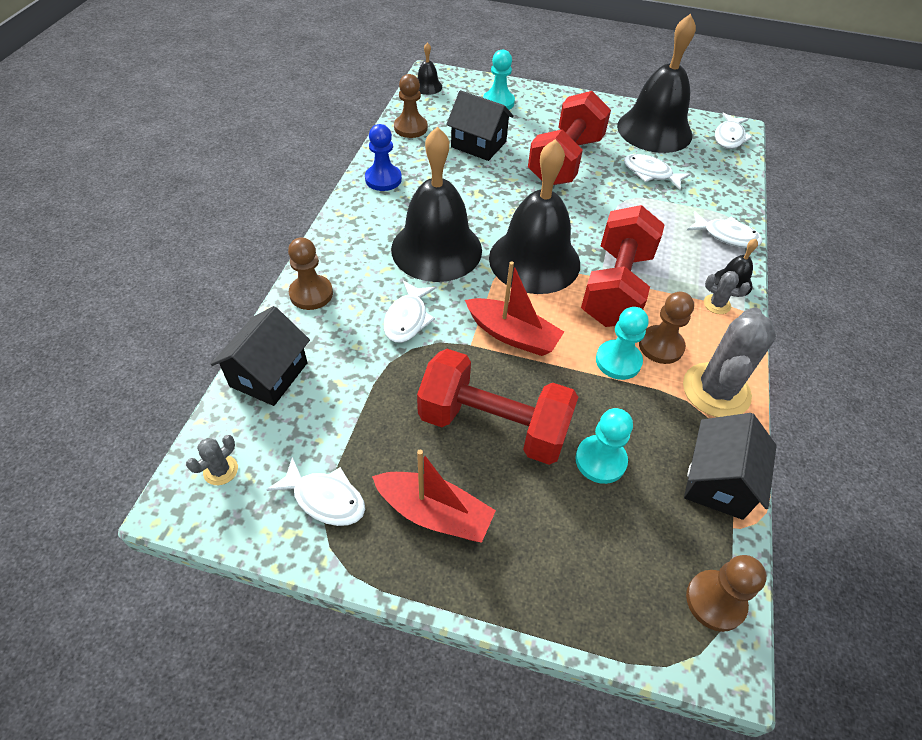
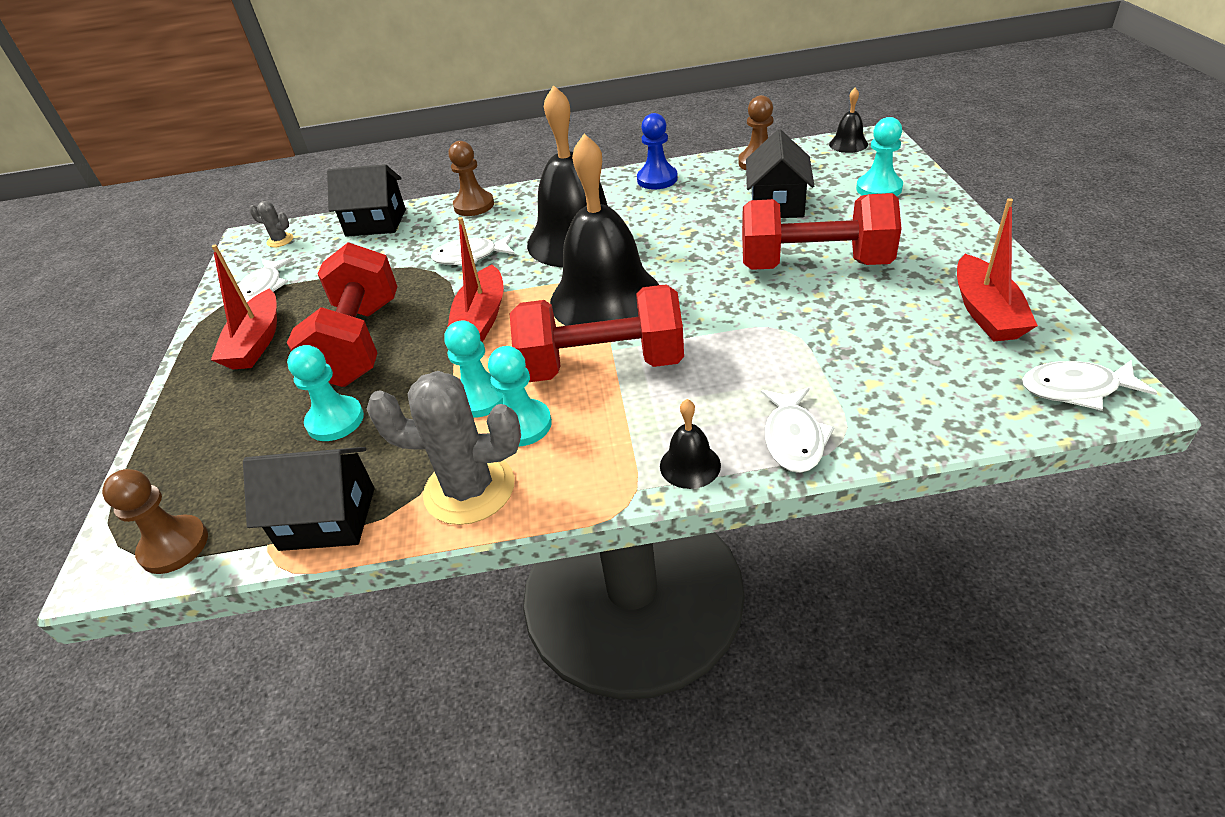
camera: 75 degrees right, 10 degrees down
(650, 173) = (868, 334): white fish -> none
(654, 130) = (986, 312): black bell -> red boat
(661, 346) = (522, 425): brown pawn -> turquoise pawn
(717, 304) = (631, 458): grey cactus -> none

